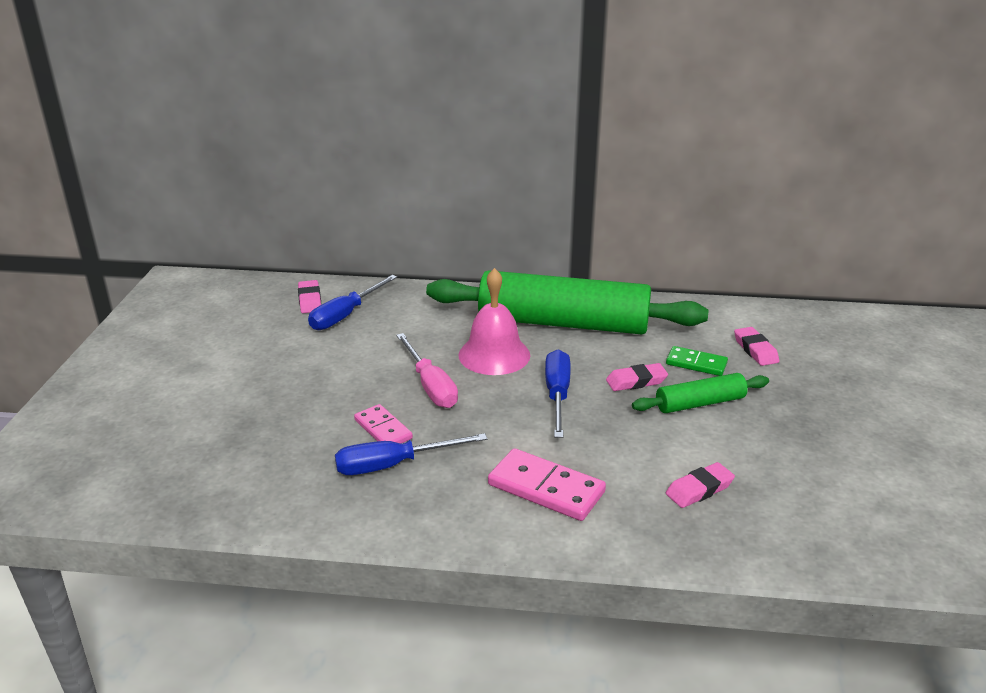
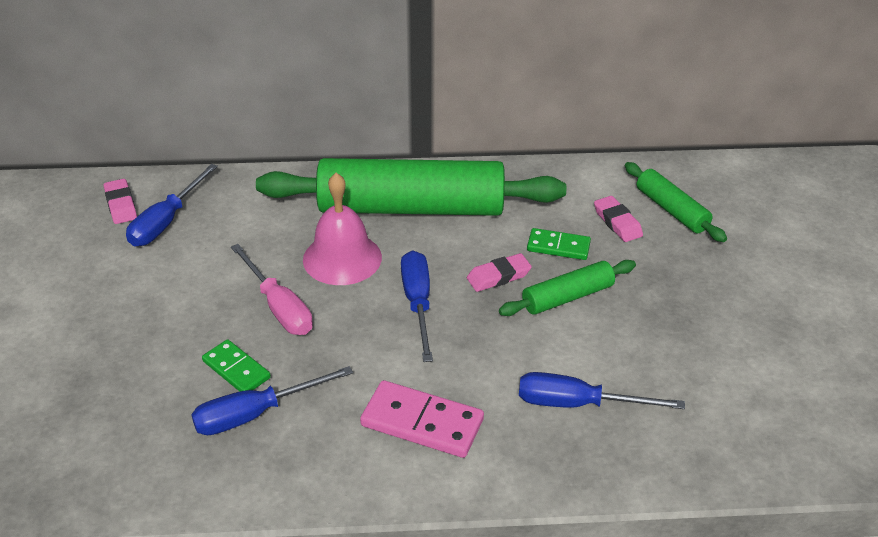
camera: 10 degrees left, 10 degrees up
(383, 429) = (236, 369): pink domino -> green domino
(699, 489) = (578, 404): pink eraser -> blue screwdriver
(809, 345) = (671, 210): none -> green rolling pin

